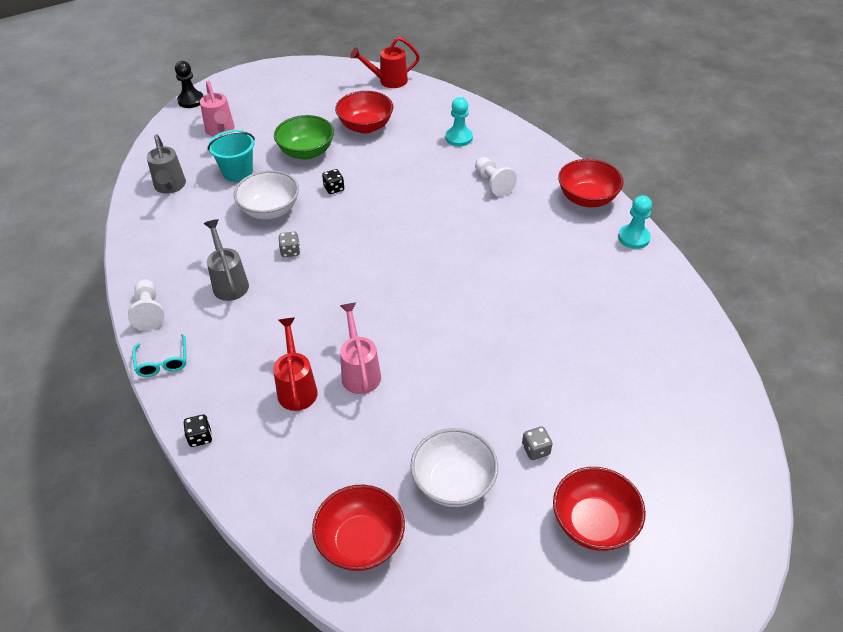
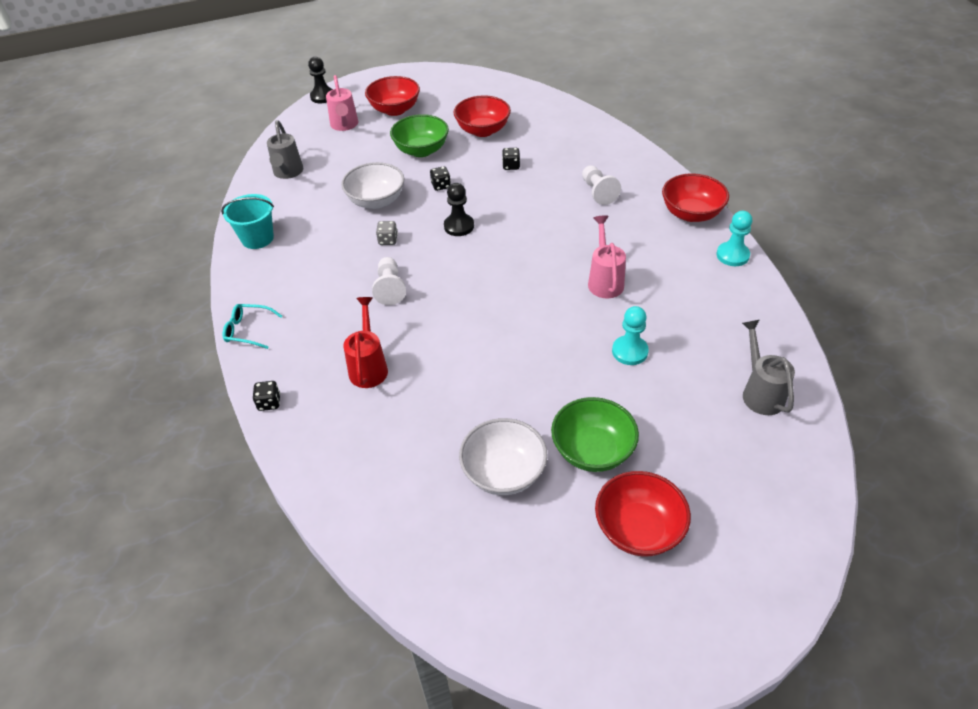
camera: 10 degrees right, 0 degrees up
(149, 311) = (245, 284): white pawn -> white pawn (390, 288)
(162, 362) = (248, 330): turquoise glasses -> turquoise glasses turned 105 degrees clockwise
(229, 282) = (325, 263): grey watering can -> grey watering can (760, 392)
(237, 172) = (352, 164): turquoise bucket -> turquoise bucket (257, 238)
(360, 230) = (459, 226): none -> black pawn
(360, 371) = (432, 357): pink watering can -> pink watering can (604, 280)
(361, 542) = (401, 518): red bowl -> red bowl (395, 110)
(388, 81) = (512, 90): red watering can -> none
(401, 162) = (511, 166): none -> black dice
(459, 138) = (572, 147): turquoise pawn -> turquoise pawn (629, 351)
(535, 450) = (592, 450): grey dice -> green bowl

